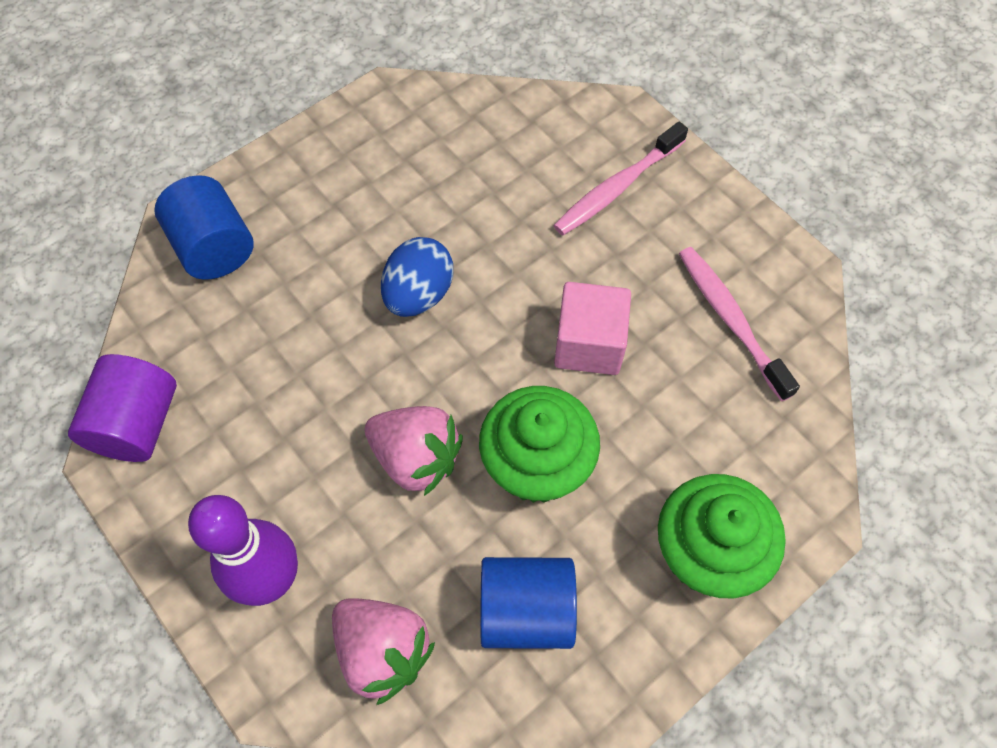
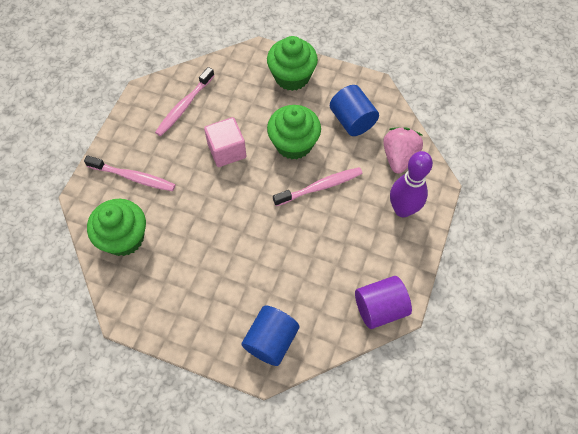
camera: 120 degrees left, 0 degrees up
(416, 458) = (319, 187): pink strawberry -> pink toothbrush
(419, 294) = (241, 229): blue egg -> none
(512, 137) = (124, 238): none -> green cupcake

